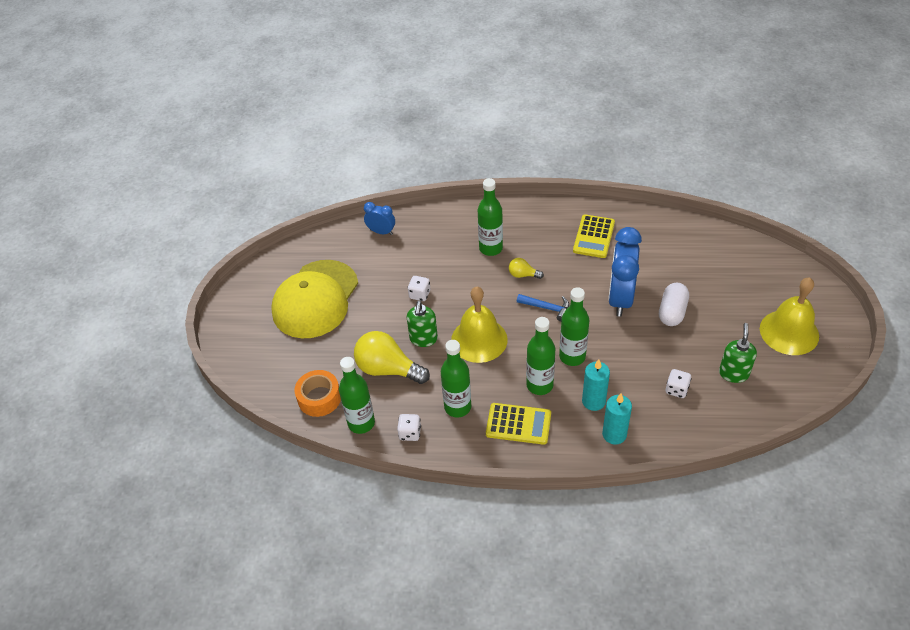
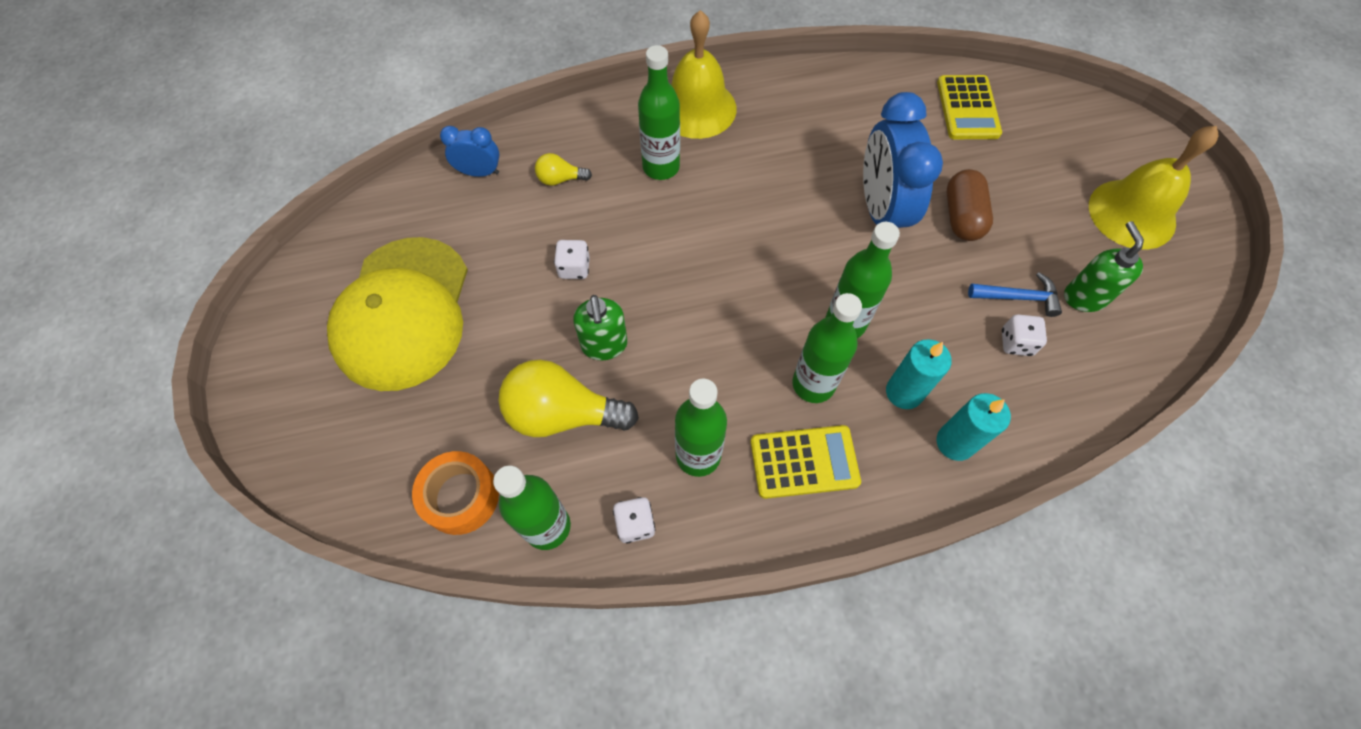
camera: 20 degrees left, 15 degrees up
(479, 340) = (693, 326): yellow bell -> yellow bell (697, 108)
(523, 275) = (724, 201): yellow light bulb -> yellow light bulb (560, 179)
(547, 308) = (779, 249): blue hammer -> blue hammer (1018, 297)
(594, 237) = (807, 119): yellow calculator -> yellow calculator (968, 108)
(672, 312) = (962, 216): white capsule -> brown capsule

